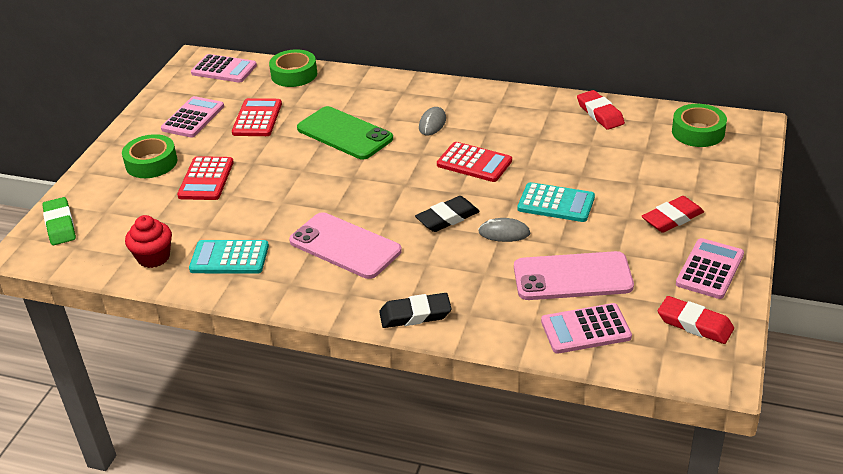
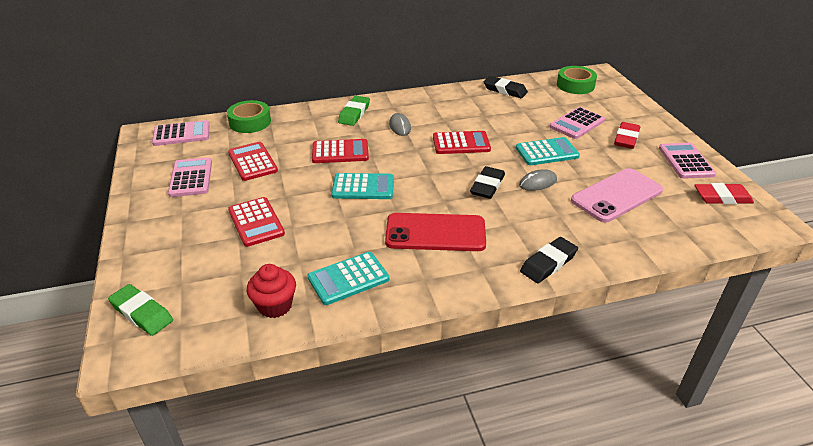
camera: 35 degrees left, 0 degrees up
(151, 163) = (187, 226): green tape -> none
(328, 178) = (363, 187): none -> turquoise calculator
(344, 134) = (340, 152): green phone -> red calculator
(345, 246) = (435, 233): pink phone -> red phone
(402, 94) = (354, 113): none -> green eraser
(585, 329) = (668, 227): pink calculator -> pink calculator (577, 124)
(600, 113) = (505, 90): red eraser -> black eraser

